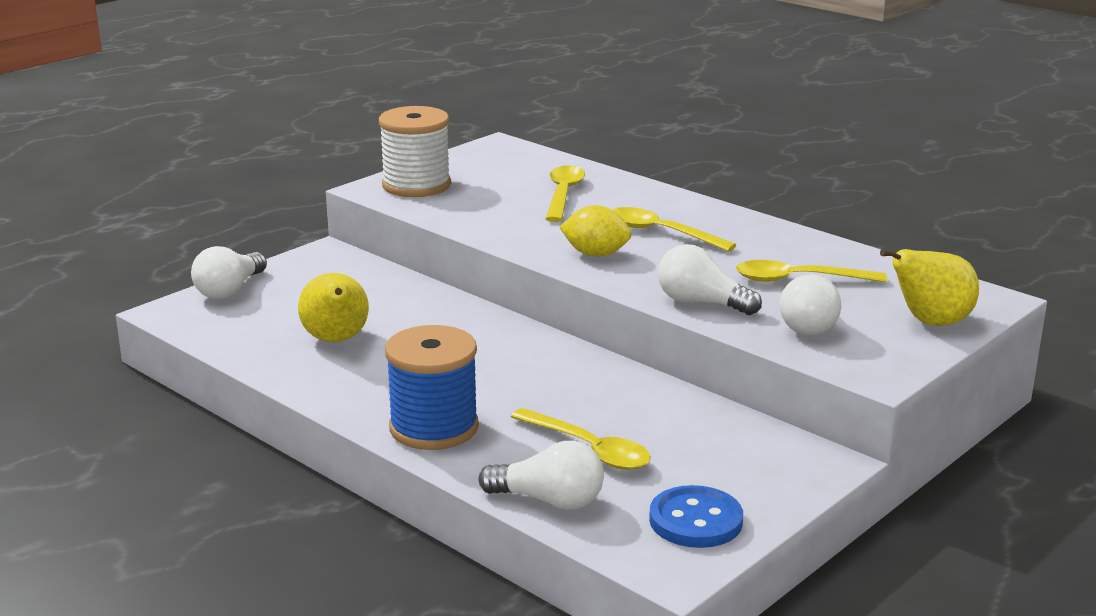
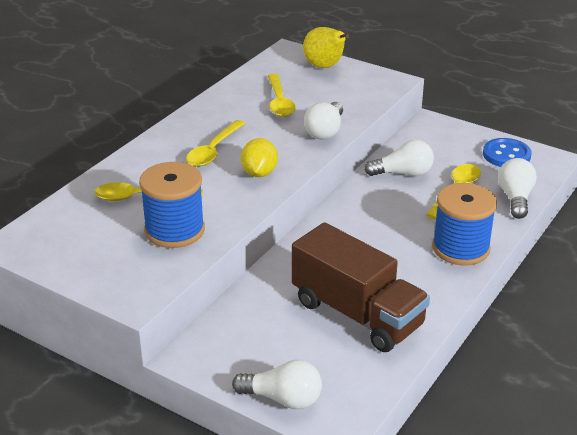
camera: 100 degrees left, 10 degrees up
(336, 340) = (357, 314): yellow pear -> brown truck
(416, 185) = (125, 275): white spool -> none
(486, 207) = (174, 230): none -> blue spool
(806, 323) = (340, 99): white light bulb -> white light bulb (403, 173)

